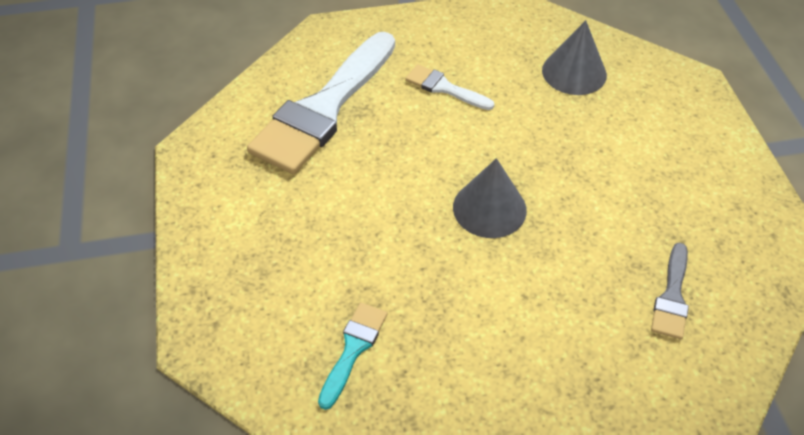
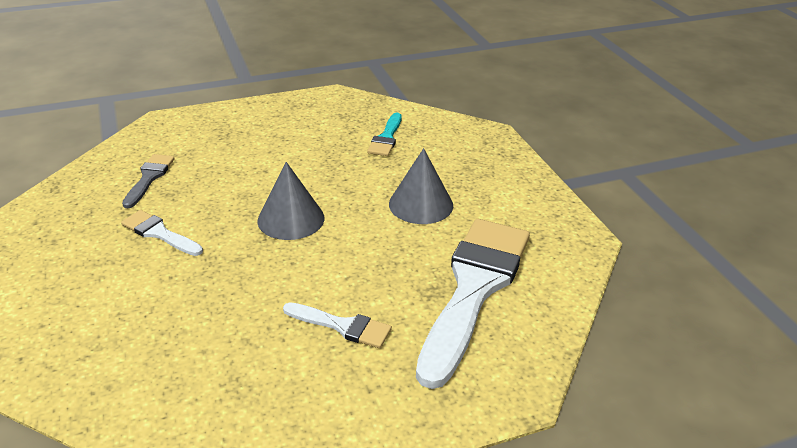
camera: 170 degrees right, 15 degrees down
(574, 72) = (175, 364): grey cone -> grey cone (421, 204)
(629, 203) = (159, 233): none -> white brush

